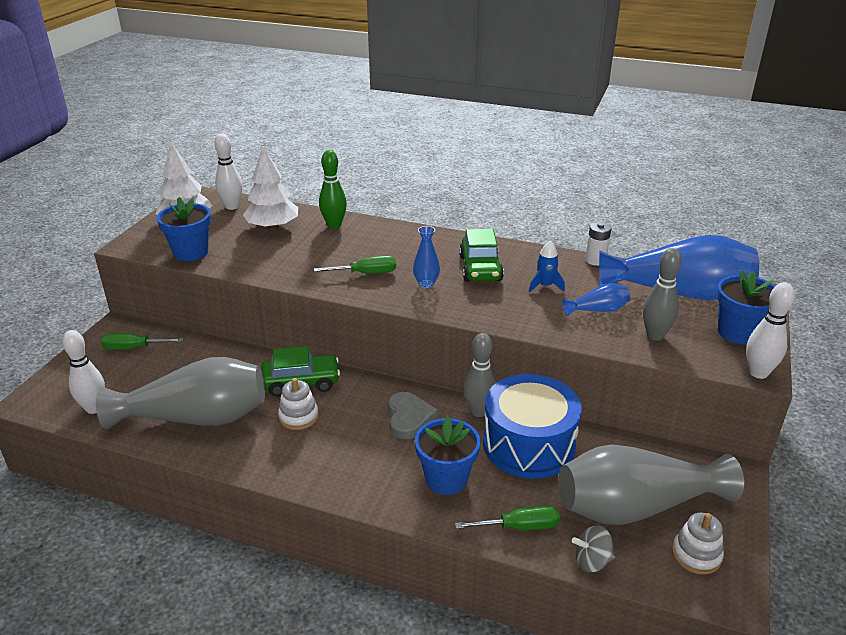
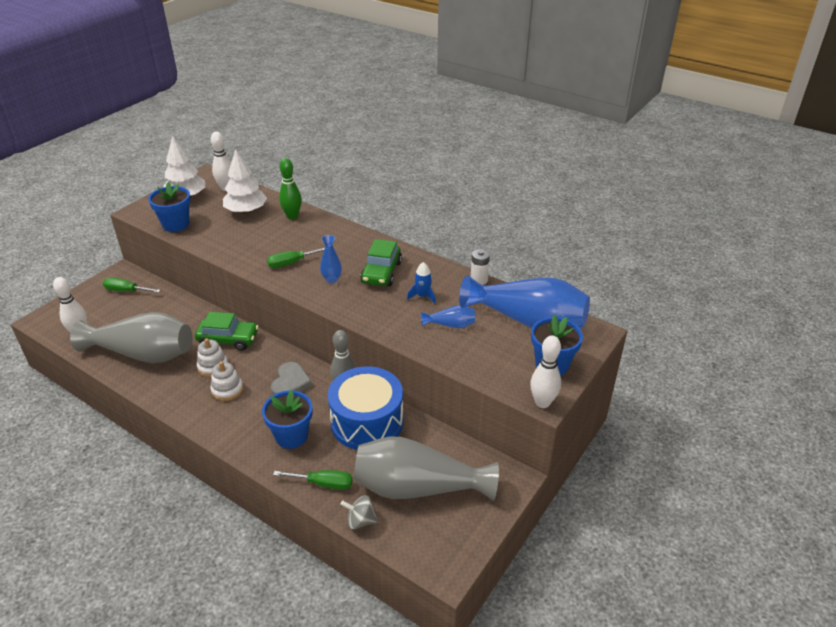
camera: 15 degrees right, 5 degrees up
(366, 273) = (292, 263): green screwdriver -> green screwdriver turned 150 degrees clockwise
(655, 335) = (481, 355): grey bowling pin -> none
(696, 555) = (441, 534): white stacking toy -> white stacking toy (227, 390)

